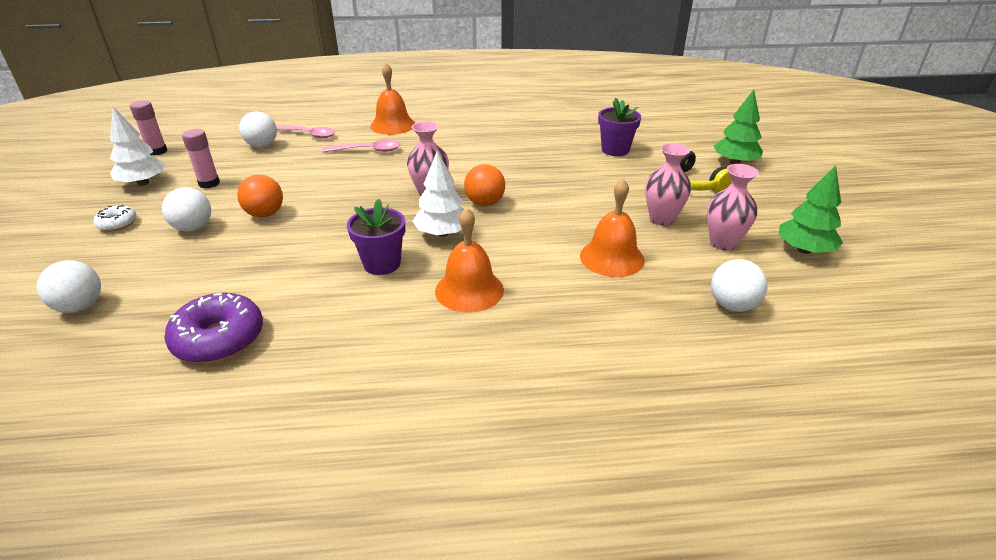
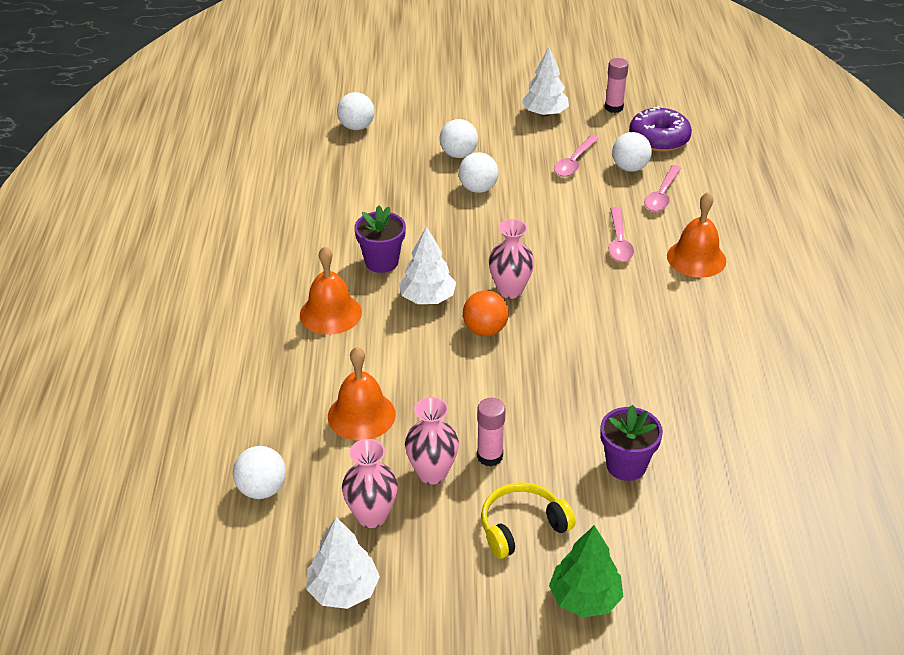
camera: 95 degrees right, 5 degrees up
(117, 224) = (470, 116): white donut -> none
(209, 183) = (541, 149): pink glue stick -> pink glue stick (489, 456)
(219, 339) = (302, 191): purple donut -> purple donut (659, 139)
(241, 168) = (574, 162): none -> pink spoon
(265, 214) = (478, 189): orange ball -> white ball
(804, 250) = (343, 590): green tree -> white tree

